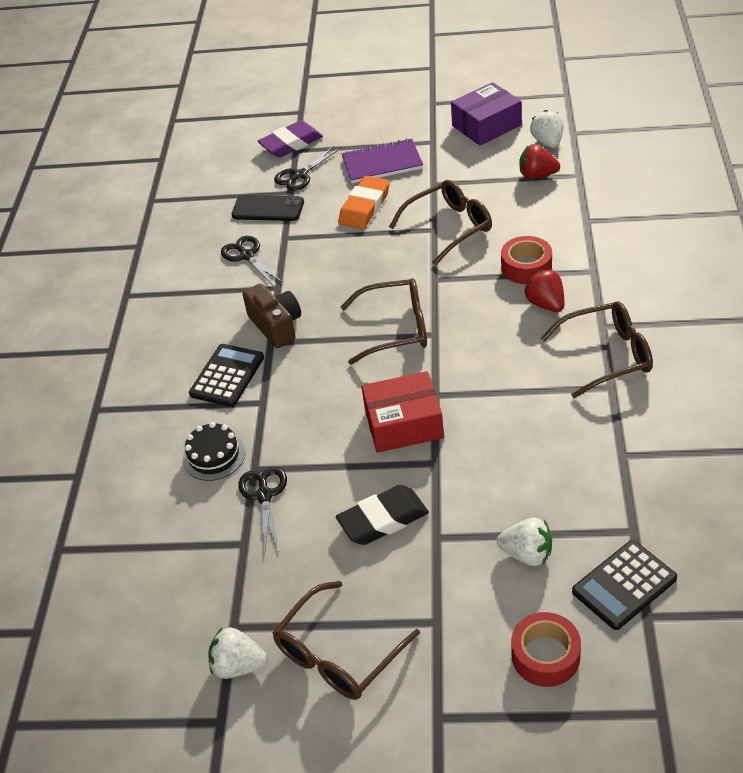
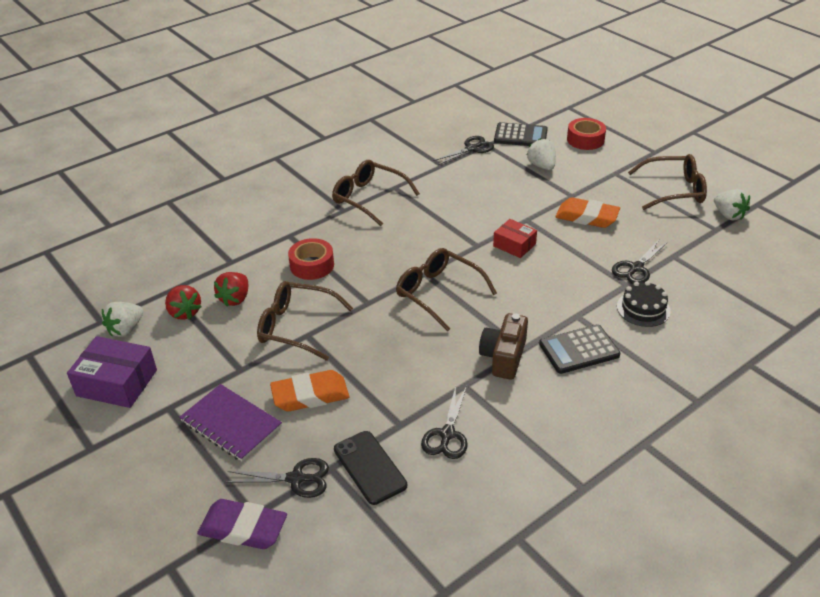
camera: 135 degrees left, 5 degrees down
(383, 519) = (587, 217): black eraser -> orange eraser
(404, 424) = (514, 245): red box -> red box, size x0.63
(546, 304) = (344, 240): red strawberry -> red strawberry (235, 299)
(636, 508) = (471, 148): none -> black scissors

